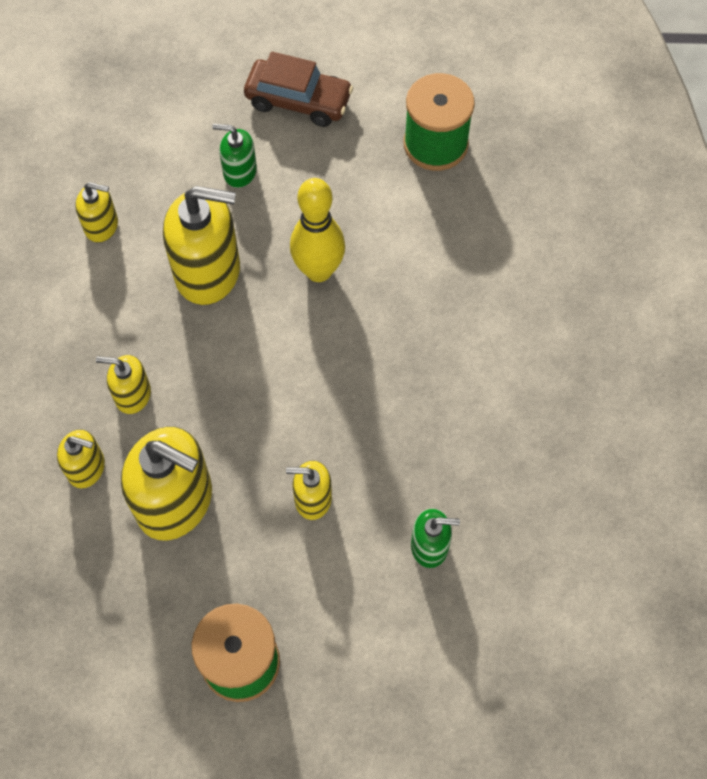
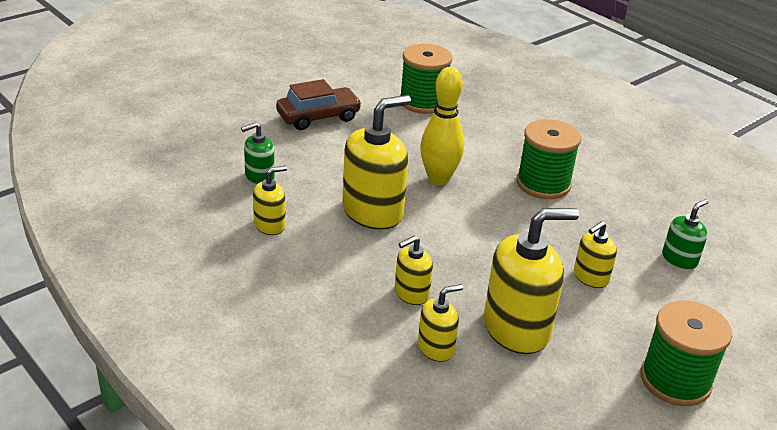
camera: 45 degrees left, 30 degrees down
(239, 171) = (326, 160): green soap dispenser -> green soap dispenser (259, 176)
(418, 350) = (543, 184): none -> green spool

